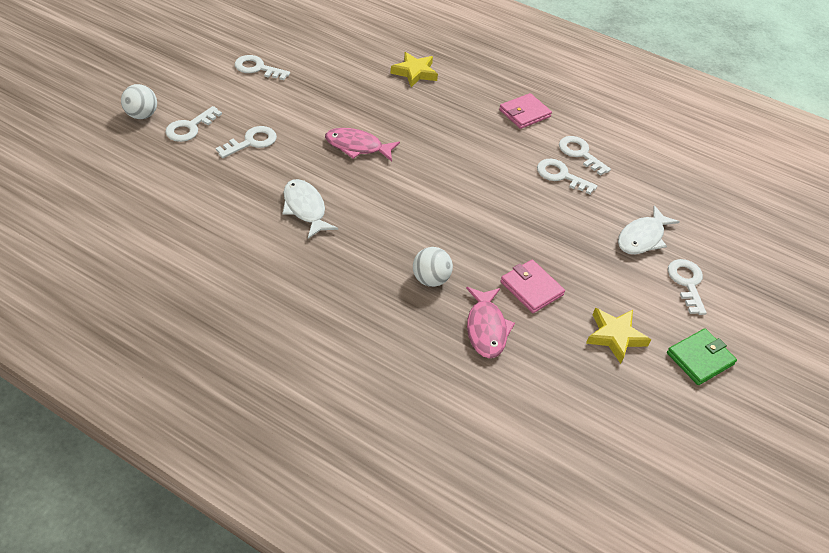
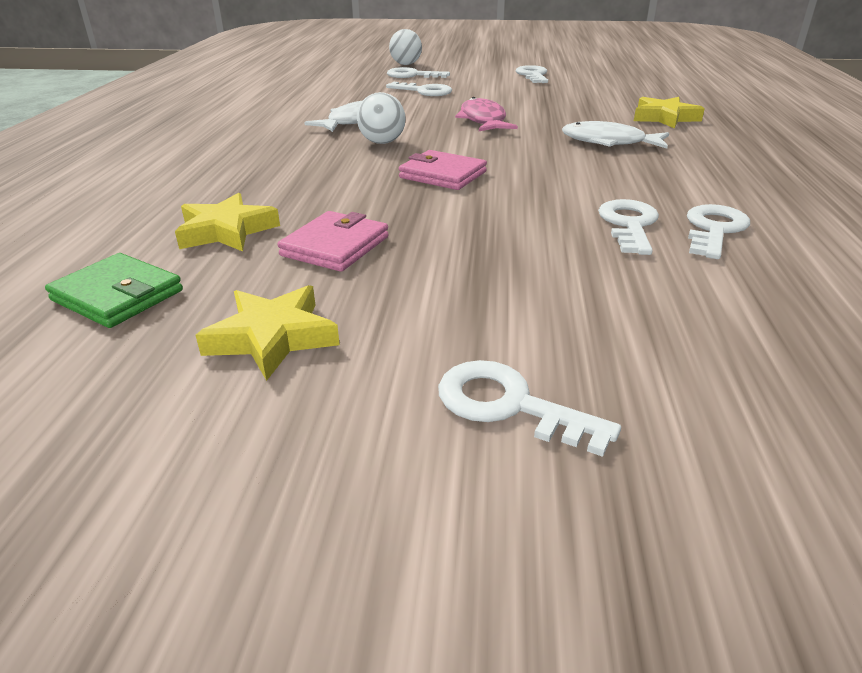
camera: 70 degrees right, 15 degrees down
(430, 279) = (297, 186): white ball -> white ball (382, 142)
(486, 328) = (226, 231): pink fish -> yellow star
(524, 113) = (722, 178): pink wallet -> pink wallet (442, 175)
(642, 238) = (583, 324): white fish -> white fish (608, 142)
(687, 283) = (509, 405): white key -> white key turned 120 degrees counterclockwise
(700, 358) = (265, 467): green wallet -> green wallet (117, 295)

